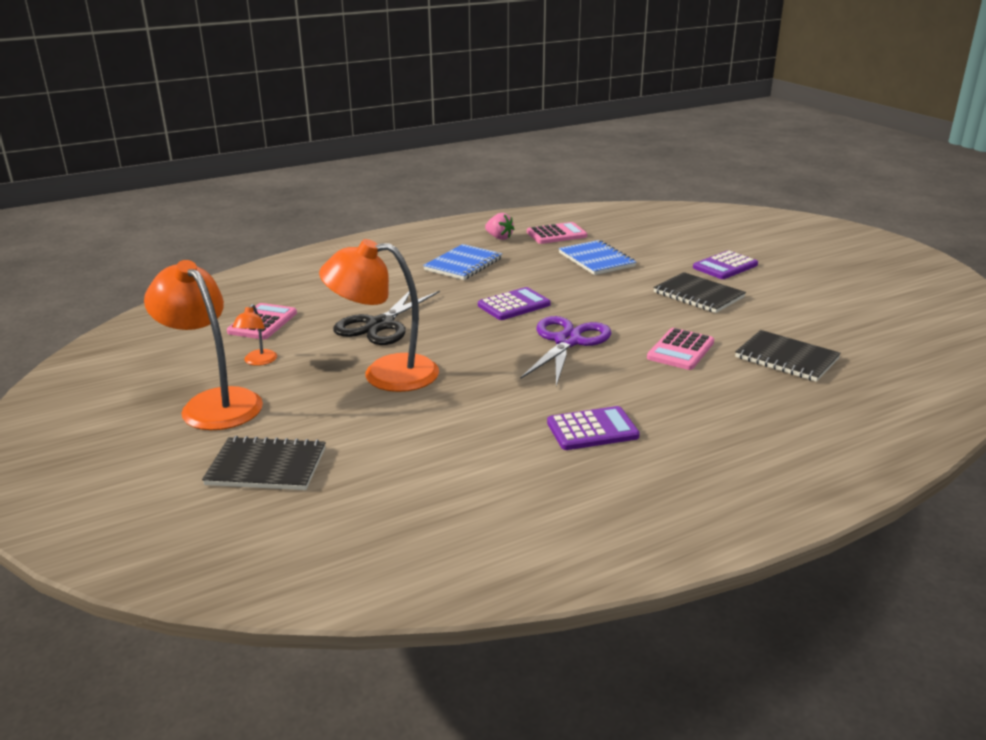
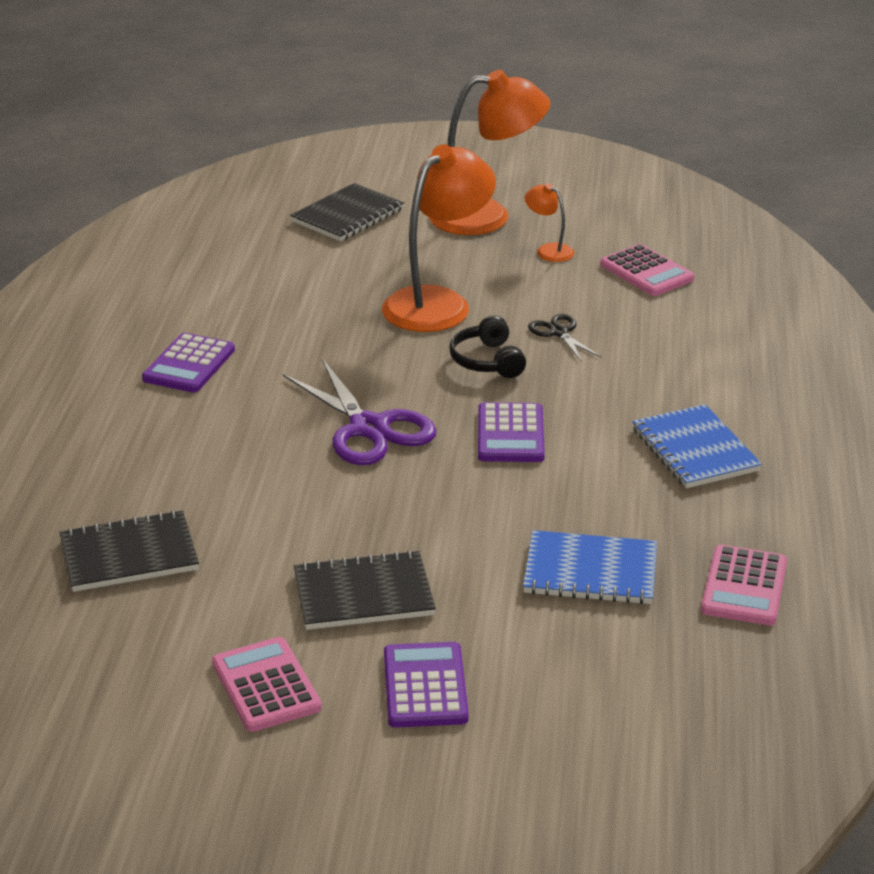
camera: 125 degrees right, 5 degrees up
(380, 325) = (559, 332): black scissors -> black scissors, size x0.51
(443, 334) = (487, 361): none -> black headphones
(499, 238) = (781, 524): pink strawberry -> none
(680, 350) = (248, 492): pink calculator -> pink calculator (266, 686)

